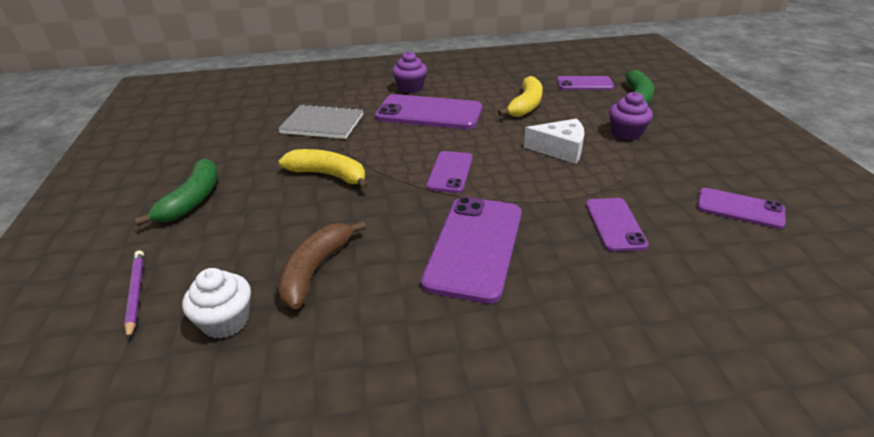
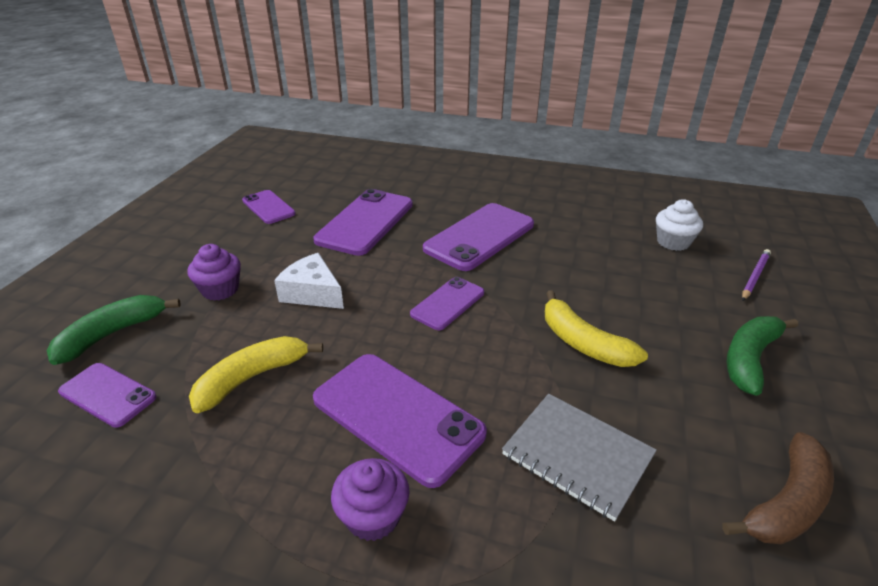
camera: 155 degrees left, 0 degrees up
(136, 293) = (754, 276): purple pencil -> purple pencil turned 150 degrees counterclockwise
(315, 270) = (608, 254): brown banana -> brown banana (787, 503)
(614, 224) = (365, 222): purple phone -> purple phone, size x1.74

